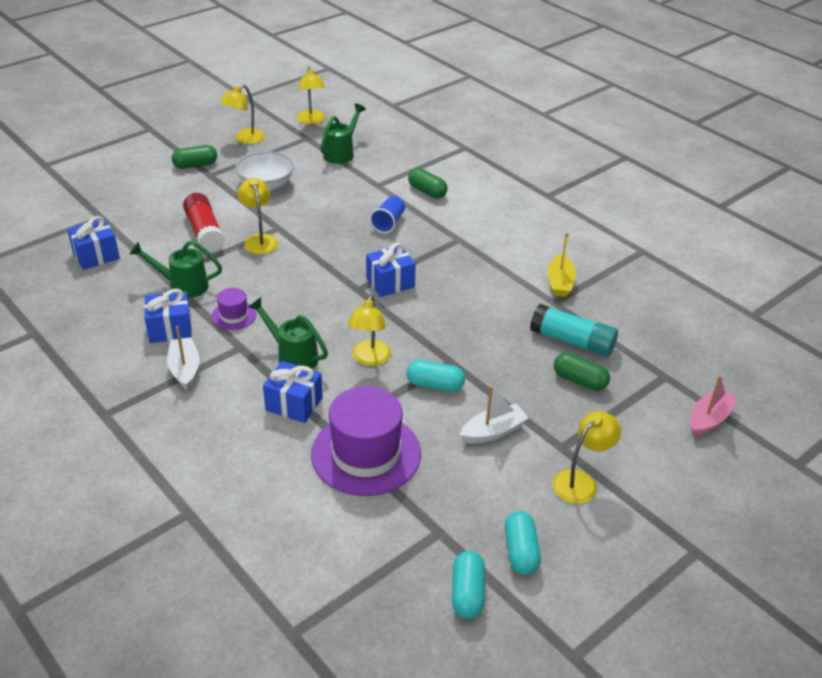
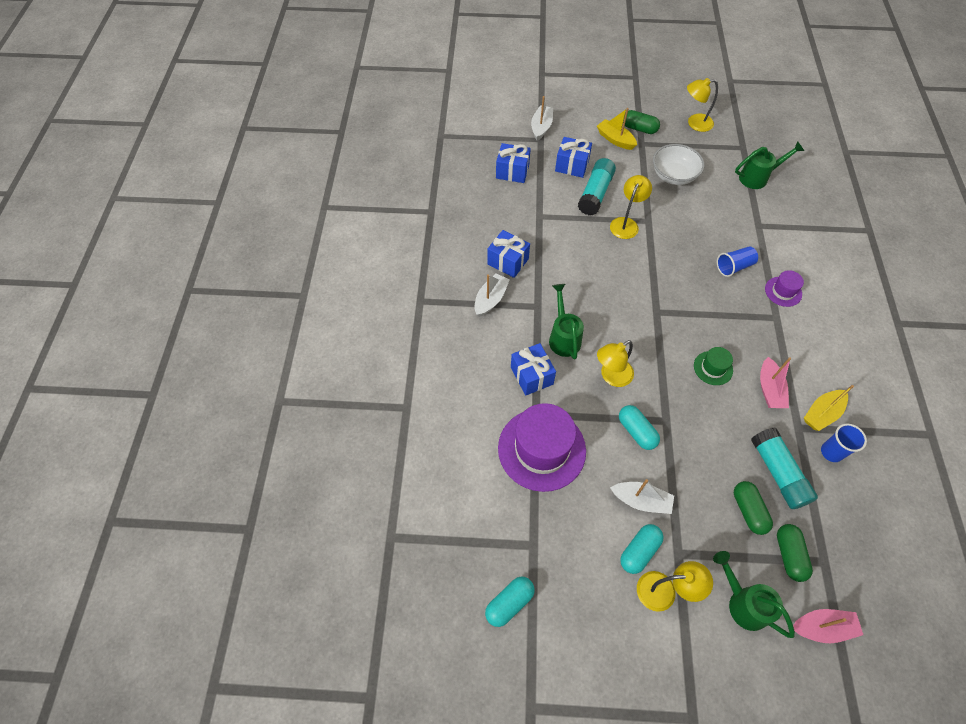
camera: 45 degrees right, 20 degrees up
(90, 207) = (541, 127): none -> white boat
(180, 183) = (615, 139): none -> yellow boat
(183, 286) = (544, 231): green watering can -> green watering can (743, 603)
(204, 232) = (595, 193): red glue stick -> turquoise glue stick
(234, 315) = (555, 277): purple hat -> purple hat (783, 291)
(312, 121) = (762, 132): yellow lamp -> none
(390, 282) = (685, 322): blue gift -> blue gift (572, 165)
(427, 191) = (793, 255): green capsule -> green capsule (789, 555)
(447, 302) = (713, 368): none -> green hat
(506, 290) = (769, 389): none -> pink boat
(520, 551) = (570, 605): turquoise capsule -> turquoise capsule (639, 551)
(593, 303) = (831, 452): none -> blue cup

